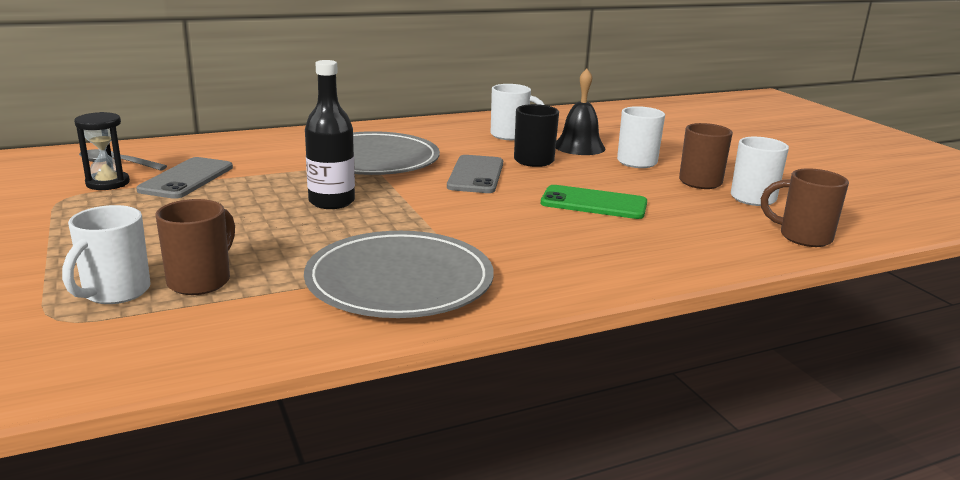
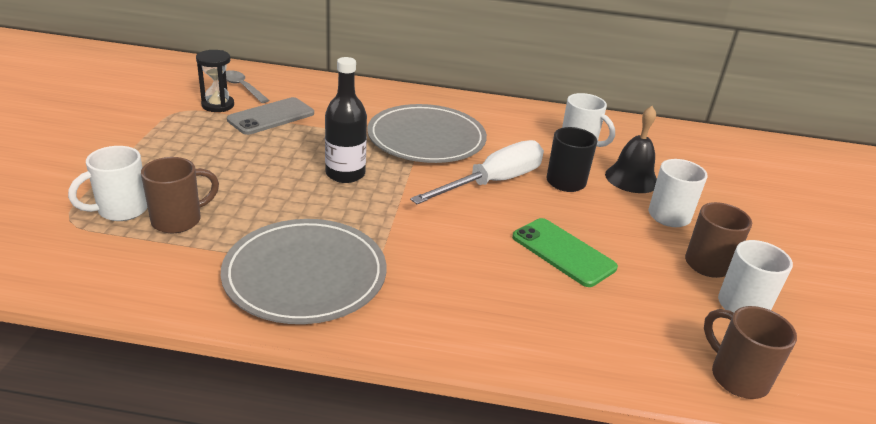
camera: 30 degrees right, 10 degrees up
(476, 175) = (493, 182): grey phone -> white screwdriver

